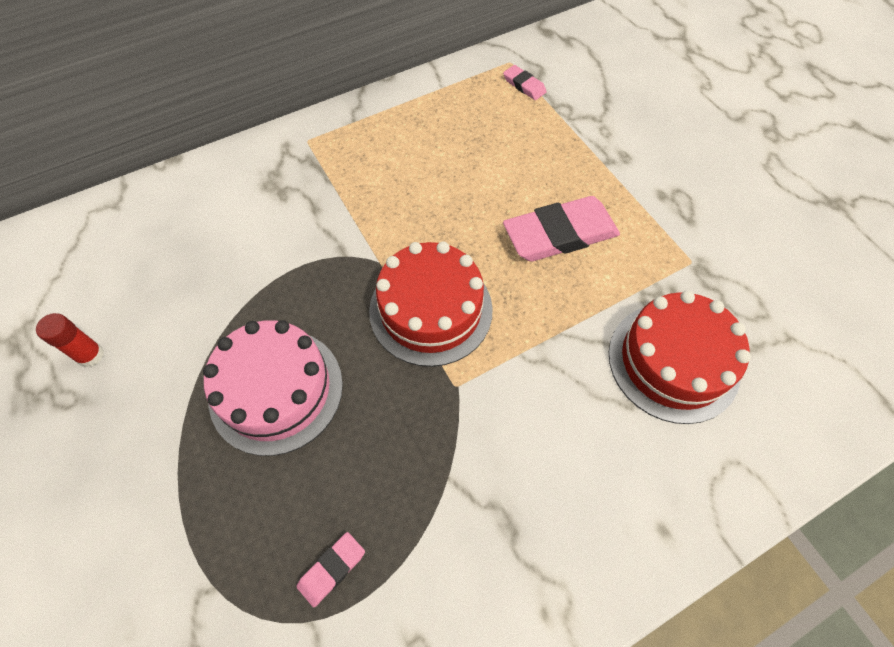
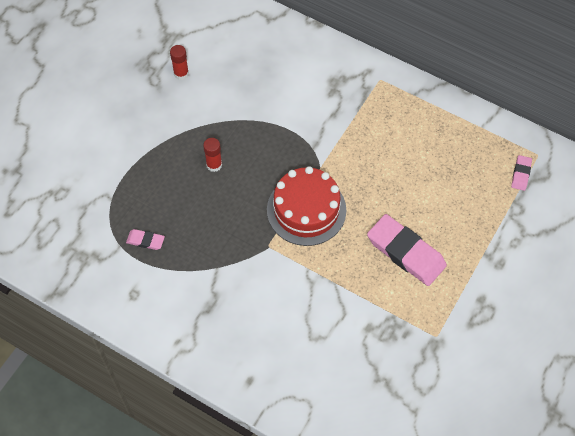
camera: 60 degrees right, 0 degrees up
(276, 390) = (214, 165): pink cake -> red glue stick
(673, 361) = (354, 350): red cake -> none

